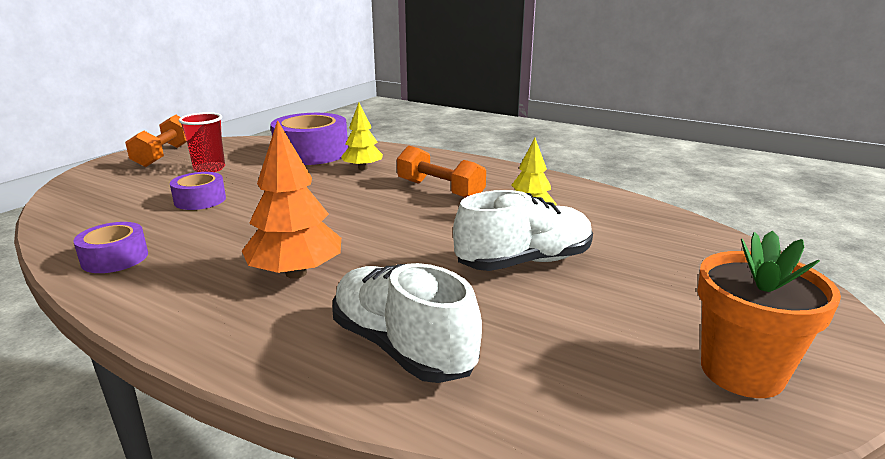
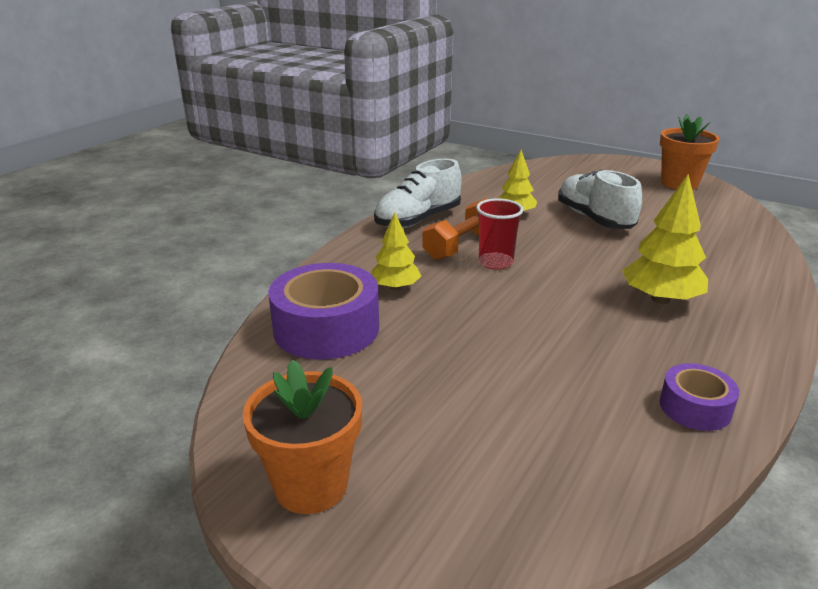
camera: 90 degrees left, 5 degrees up
(164, 155) = (311, 485): orange dumbbell -> orange flower pot
(200, 200) = (519, 388): purple tape -> none
(209, 169) = (393, 409): red cup -> red cup (495, 262)
(296, 273) = (660, 299): orange tree -> yellow tree
(402, 347) = (724, 255): white shoe -> white shoe (418, 220)

